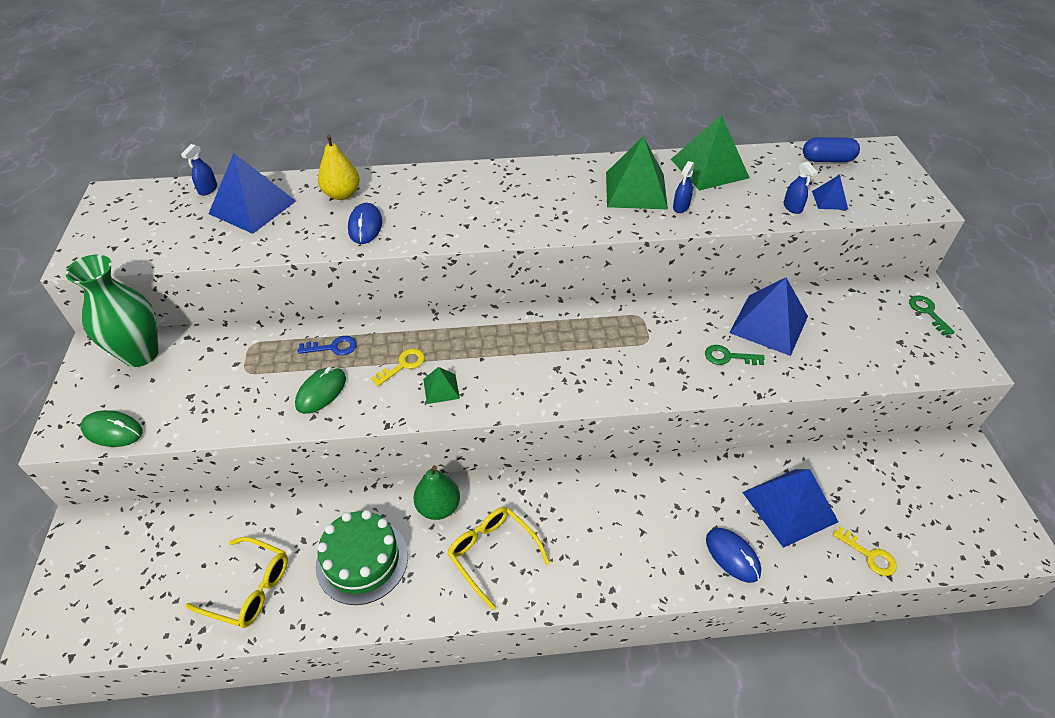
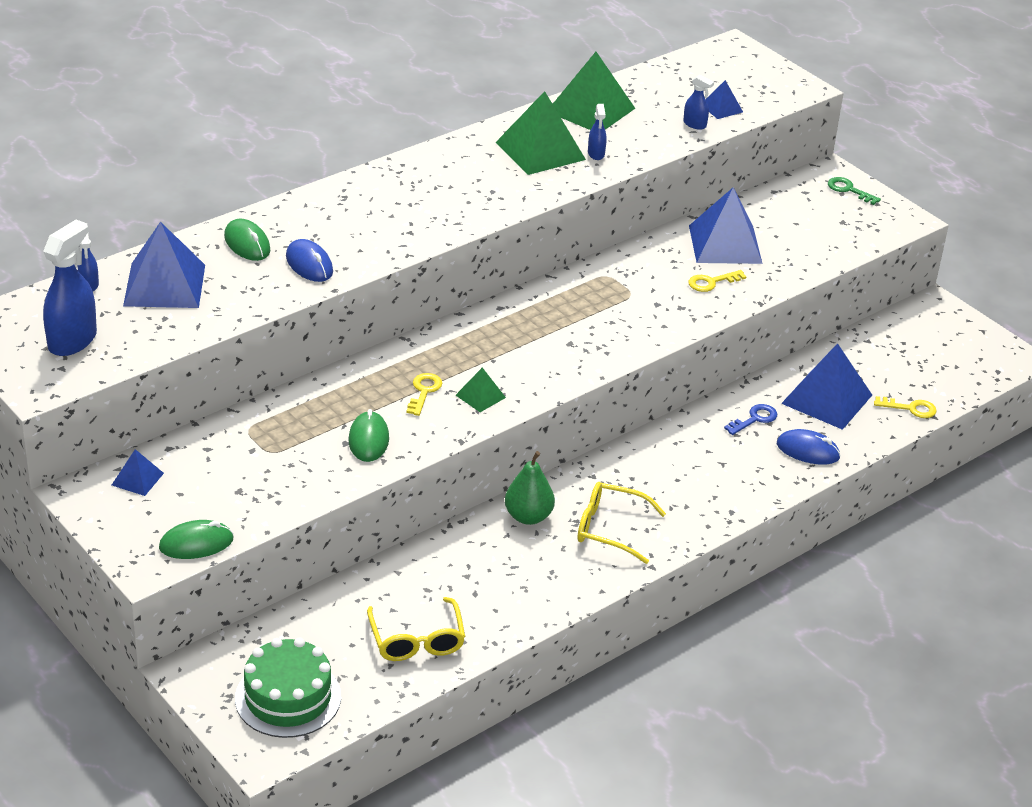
camera: 35 degrees left, 10 degrees down
(141, 354) = (137, 479): green vase -> blue pyramid
(146, 228) = (72, 340): none -> blue spray bottle
(249, 589) = (417, 640): yellow glasses -> yellow glasses turned 90 degrees clockwise
(333, 347) = (337, 402): blue key -> blue key (754, 419)
(342, 194) = (247, 244): yellow pear -> green mouse
(362, 560) = (498, 580): green cake -> green cake (288, 697)
(728, 357) = (711, 282): green key -> yellow key
(827, 160) = (691, 70): blue capsule -> none

